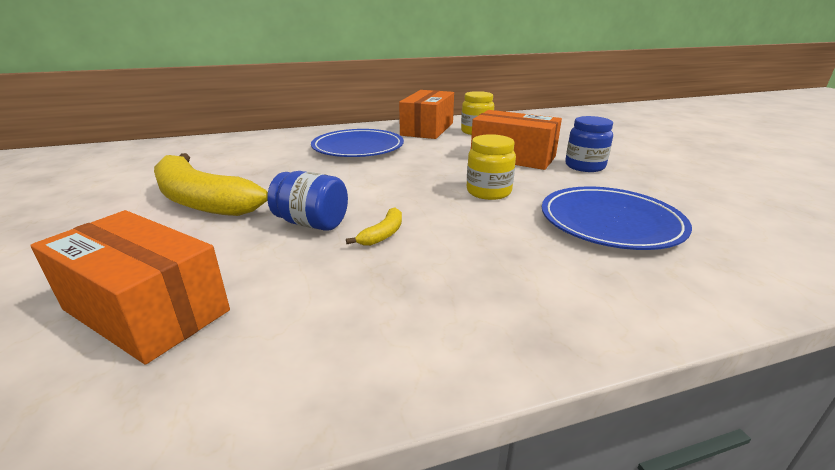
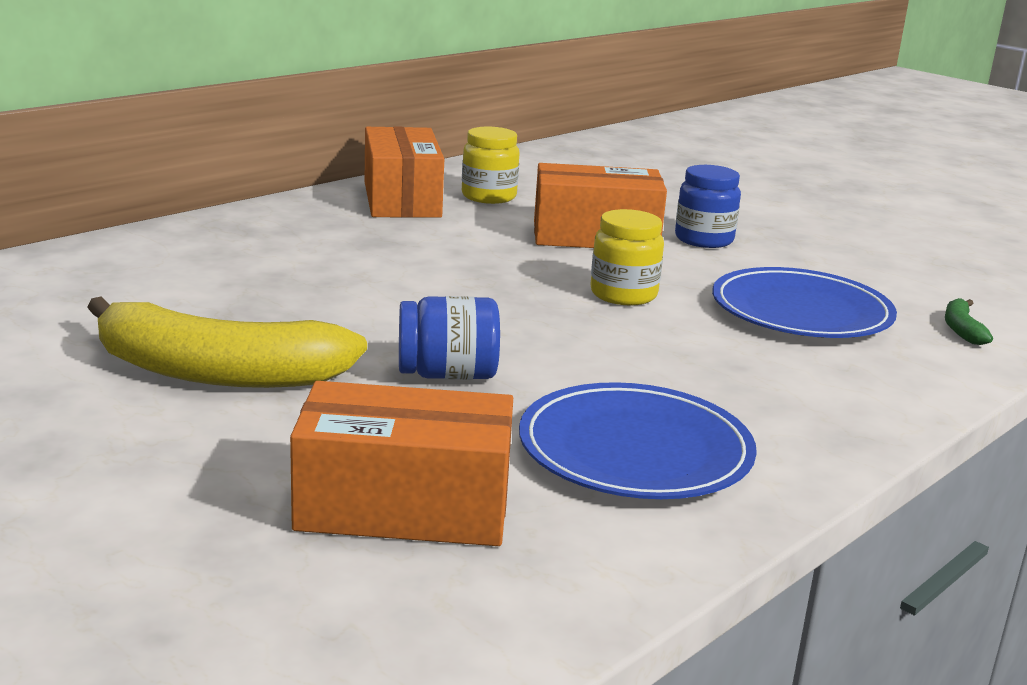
camera: 30 degrees left, 5 degrees down
(358, 147) = (333, 248): blue plate -> blue plate (635, 450)
(383, 234) = (561, 371): yellow banana -> none
(753, 260) = (962, 329): none -> green banana

